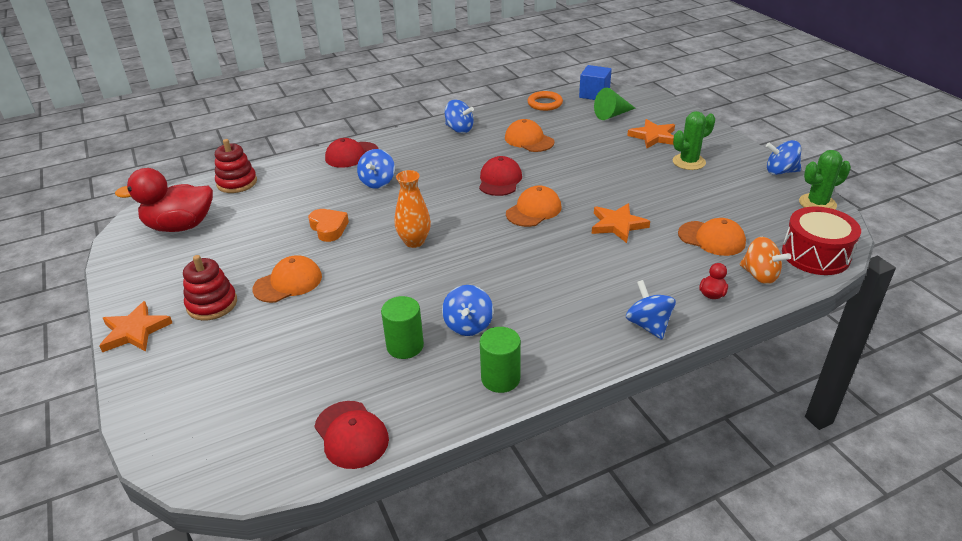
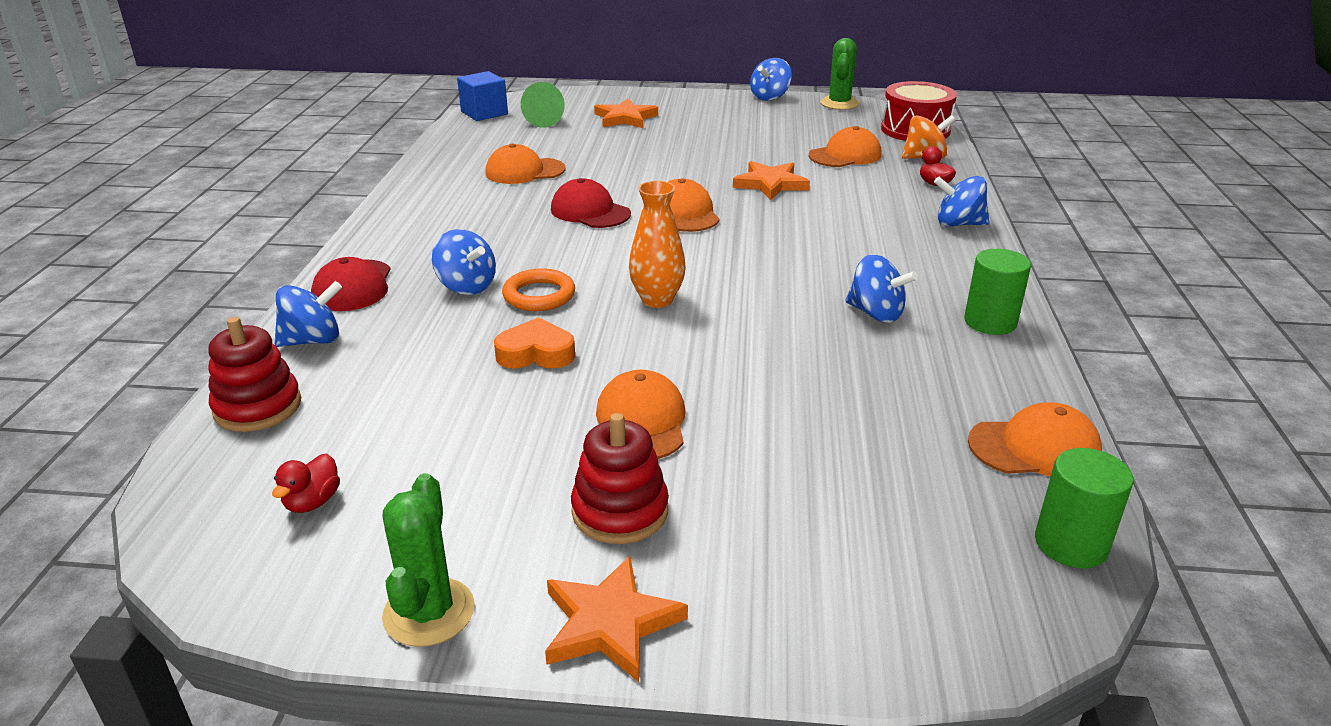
camera: 60 degrees left, 5 degrees down
(180, 226) = (312, 502): red duck -> red duck, size x0.41
(351, 434) = (1034, 448): red cap -> orange cap
(405, 346) = (882, 365): green cylinder -> green cylinder (1071, 544)
(459, 129) = (422, 199): blue spinning top -> blue spinning top (313, 340)
(545, 103) = (455, 139): orange ring -> orange ring (539, 295)
(688, 162) = (698, 121): green cactus -> green cactus (429, 612)

